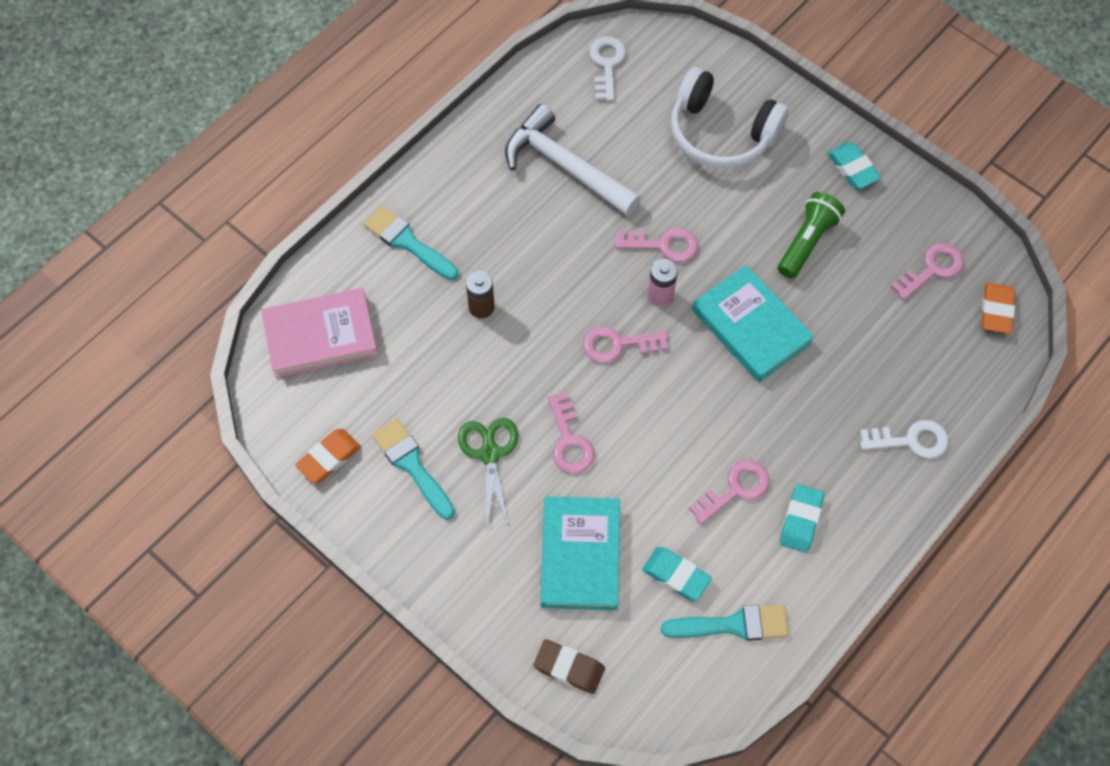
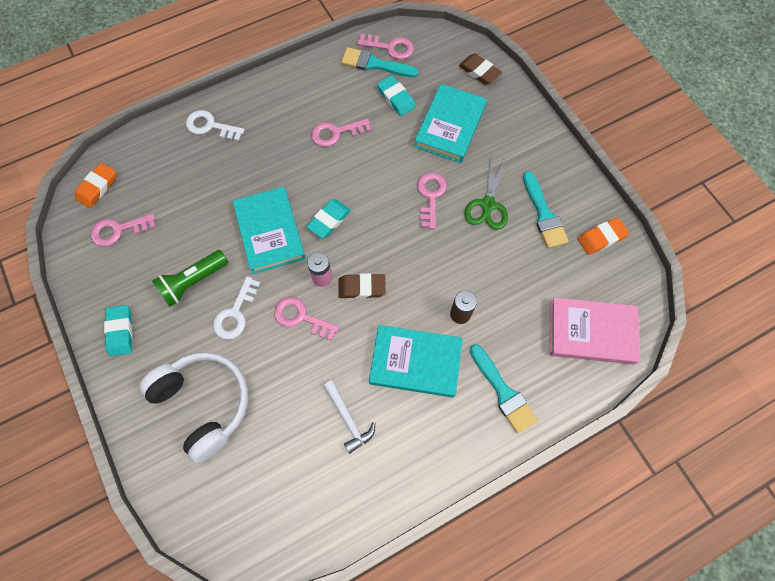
camera: 160 degrees left, 5 degrees up
(515, 240) = (415, 362): none -> turquoise book
(564, 166) = (348, 419): white hammer -> white hammer, size x0.54
(606, 64) = (266, 518): white key -> white key (235, 313)
(608, 299) = (362, 287): none -> brown eraser
(618, 344) = (369, 251): pink key -> pink key (390, 47)
(801, 520) = (305, 104): turquoise eraser -> turquoise eraser (329, 220)

